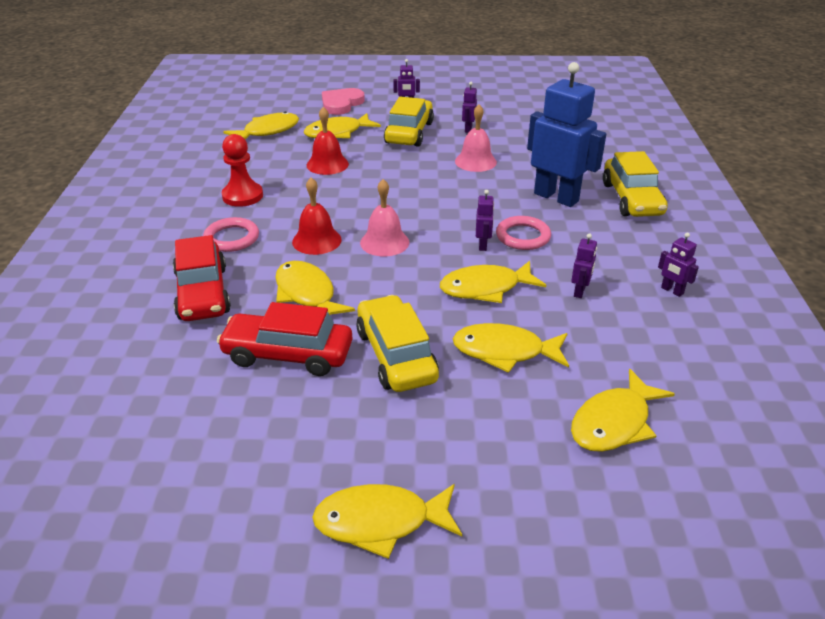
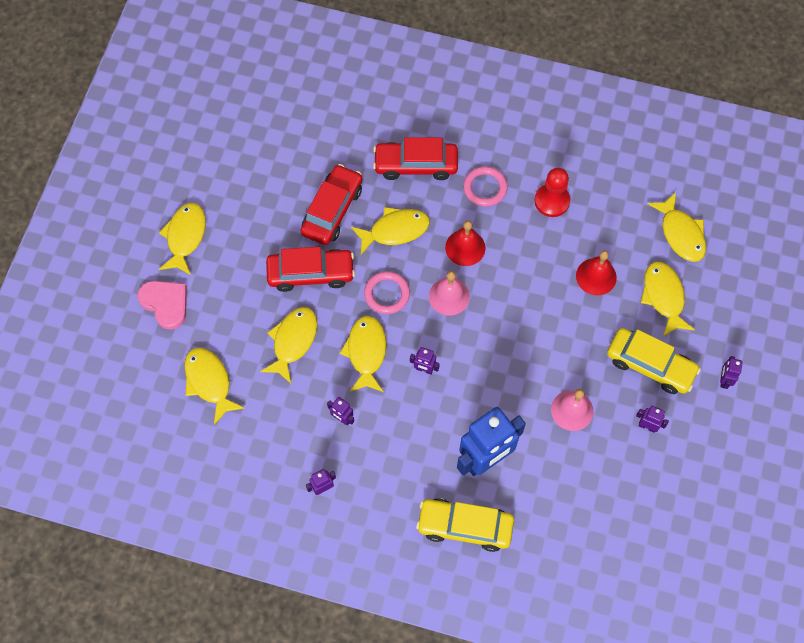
camera: 105 degrees right, 30 degrees up
(341, 104) = (738, 313): pink heart -> pink heart (165, 303)
(396, 355) = (311, 273): yellow car -> red car
(523, 236) = (428, 405): pink ring -> pink ring (387, 294)

